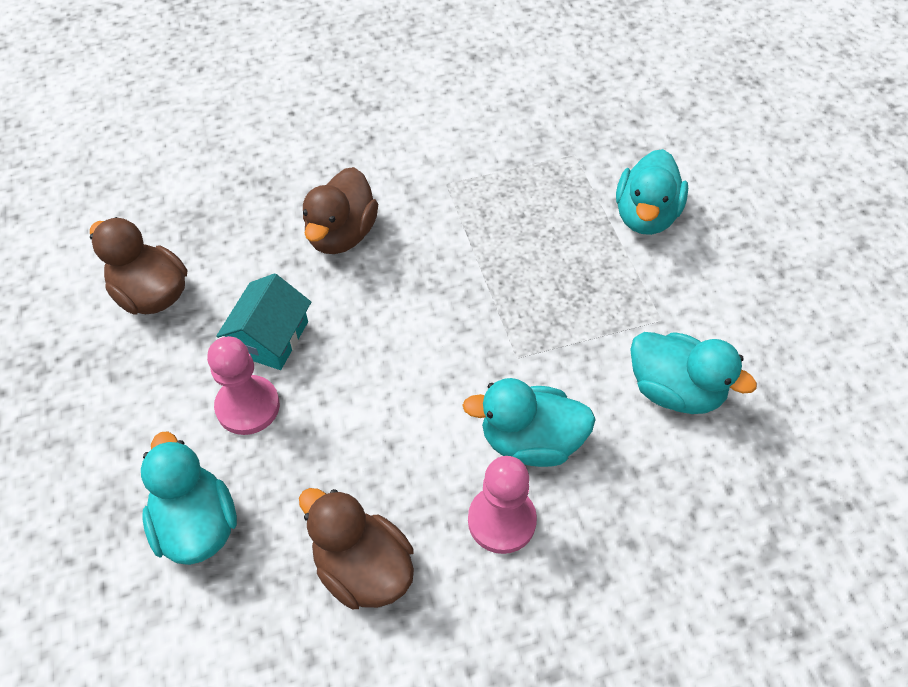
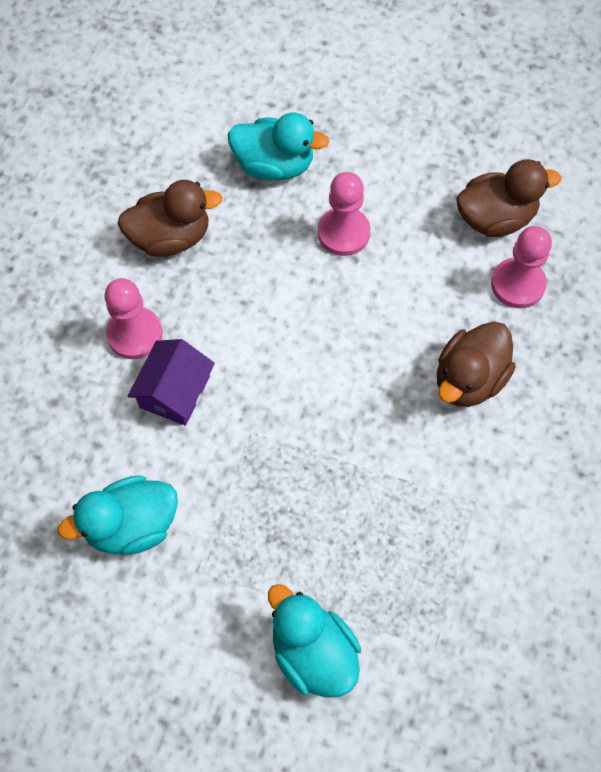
camera: 125 degrees right, 10 degrees up
(219, 246) = (518, 284): none -> pink pawn
(270, 338) = (395, 275): turquoise house -> none
(341, 234) = (469, 379): brown duck -> brown duck turned 105 degrees counterclockwise
(530, 441) = (175, 392): turquoise duck -> purple house

